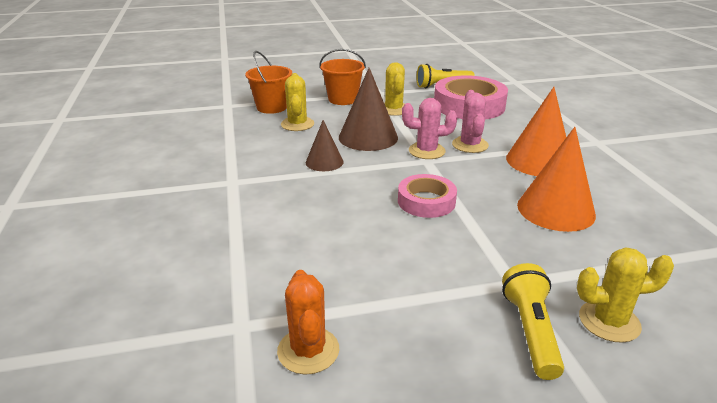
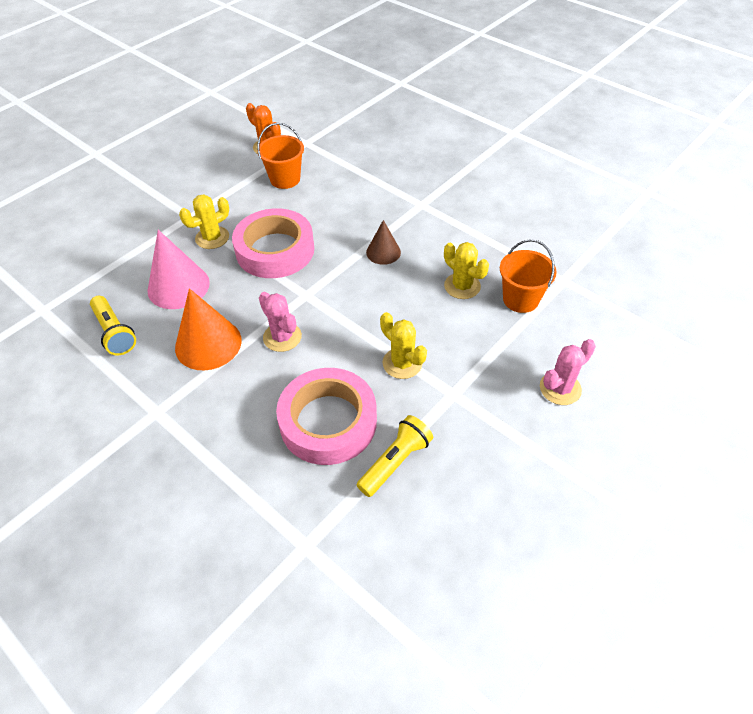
camera: 145 degrees right, 20 degrees up
(343, 99) = (474, 354): orange bucket -> orange bucket (285, 179)
(368, 137) = (381, 300): brown cone -> none
(426, 151) = (315, 307): pink cactus -> pink cactus (560, 388)
(426, 201) = (275, 250): pink tape -> pink tape, size x1.70
(530, 331) = (172, 196): yellow flashlight -> yellow flashlight (115, 333)
(555, 209) = (178, 286): orange cone -> pink cone
(609, 321) = (133, 217): yellow cactus -> yellow cactus (212, 238)

